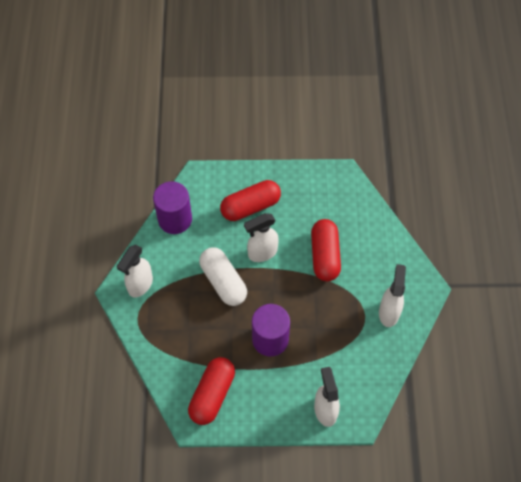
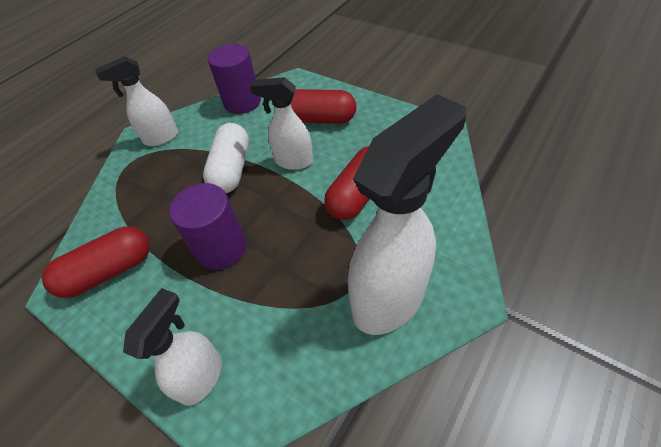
camera: 40 degrees right, 10 degrees down
(389, 312) = (390, 298): white spray bottle -> white spray bottle, size x1.74

